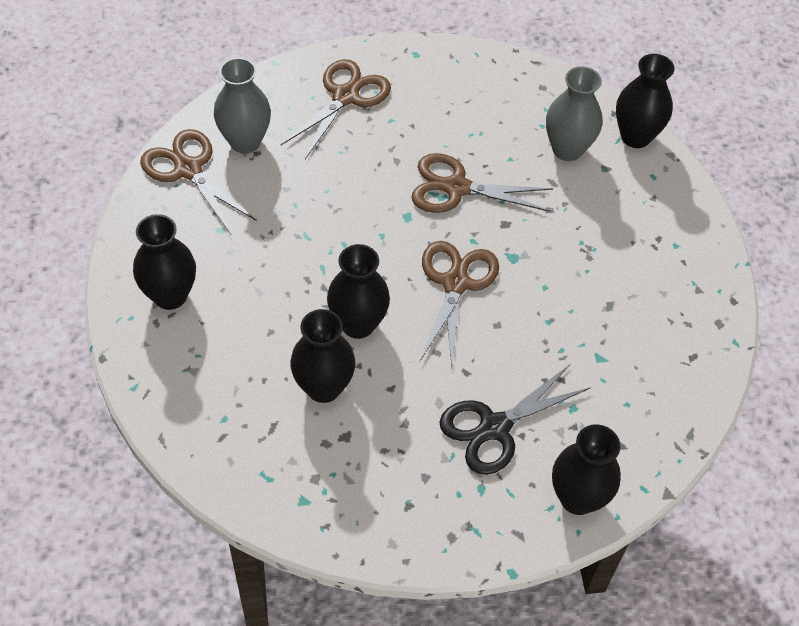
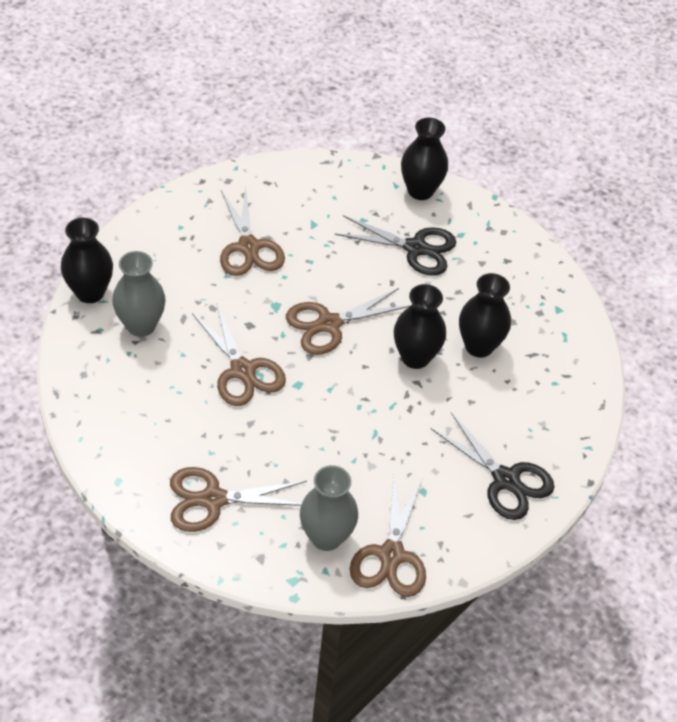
camera: 130 degrees left, 5 degrees down
(170, 295) = (506, 480): black vase -> black scissors
(606, 282) = (249, 247): none -> brown scissors

